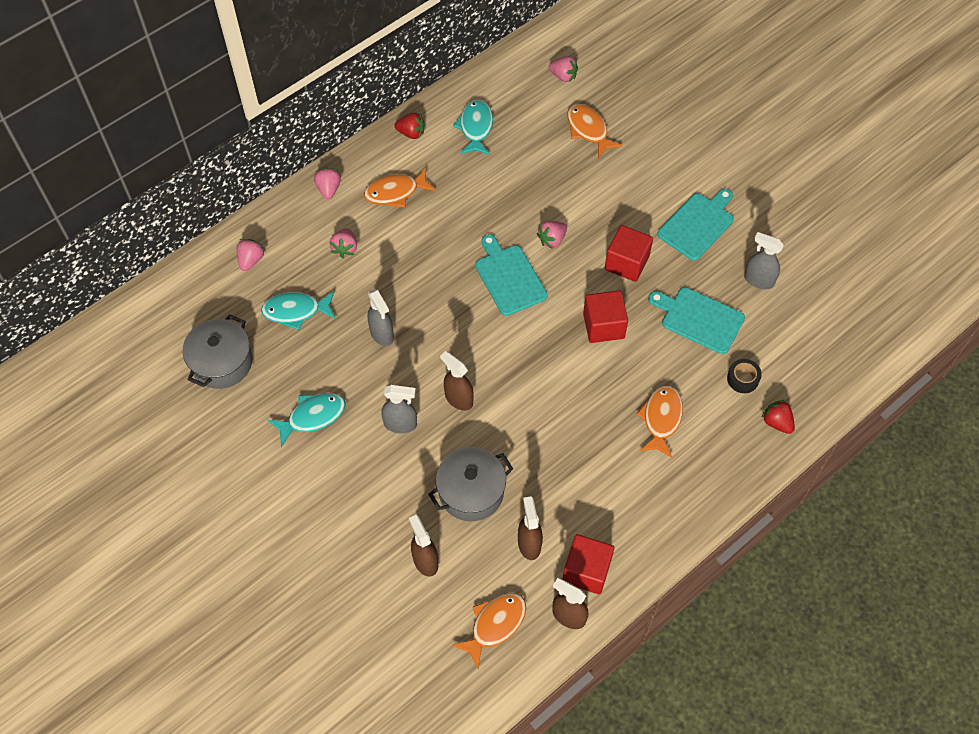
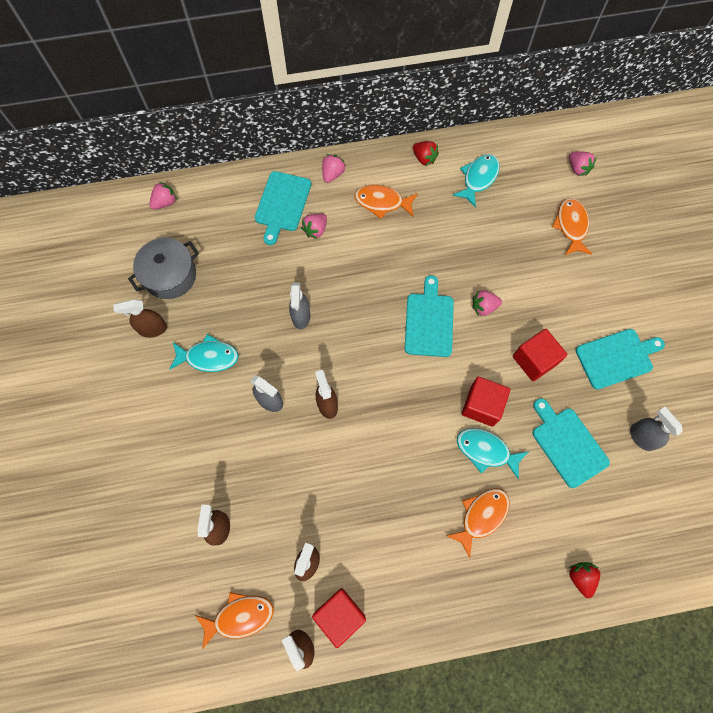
camera: 30 degrees right, 10 degrees up
(237, 420) = (152, 329): none -> brown spray bottle
(251, 260) = (240, 203): pink strawberry -> pink strawberry (165, 202)
(295, 240) = (282, 204): none -> turquoise cutting board
(296, 311) = (248, 262): turquoise fish -> turquoise fish (486, 451)
(471, 492) = (289, 490): grey pot -> none
(743, 379) = (574, 520): black tape -> none

